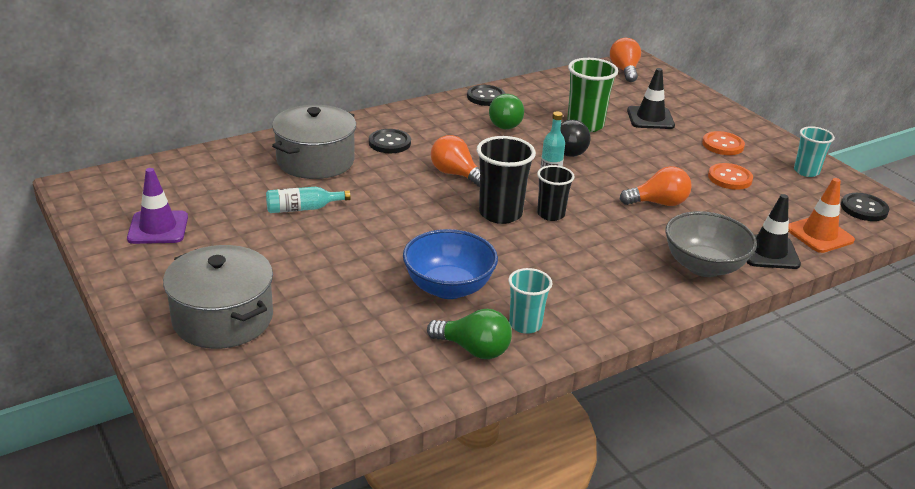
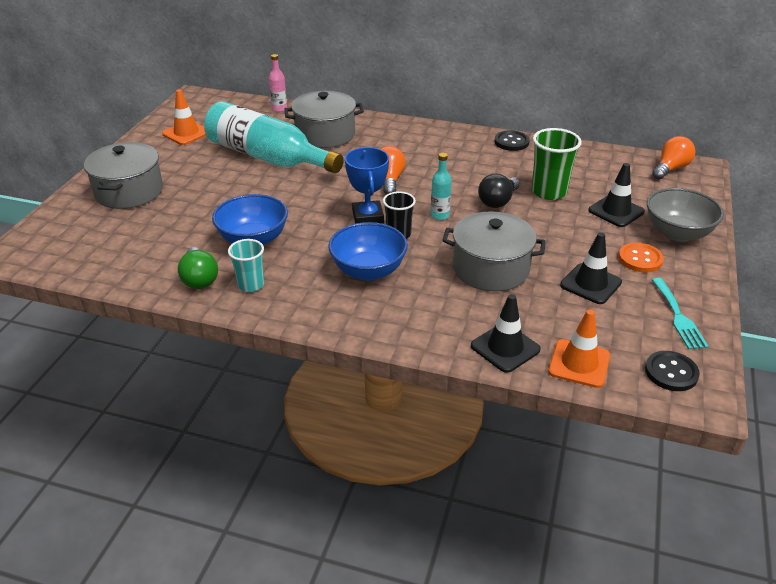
camera: 50 degrees right, 5 degrees up
(158, 228) = (186, 133): purple traffic cone -> orange traffic cone
(214, 156) = (279, 109): none -> pink bottle
(303, 208) = (267, 157): turquoise bottle -> turquoise bottle, size x2.49
(389, 143) = (387, 143): black button -> none
(500, 213) = (368, 217): black cup -> blue trophy
(505, 123) = (489, 164): green light bulb -> none
(587, 255) = (368, 271): none -> blue bowl
(658, 203) = (490, 268): orange light bulb -> grey pot
(703, 266) = (432, 325): grey bowl -> grey bowl (677, 233)
(729, 178) = (590, 284): orange button -> black traffic cone
(806, 171) = (678, 316): turquoise cup -> turquoise fork

